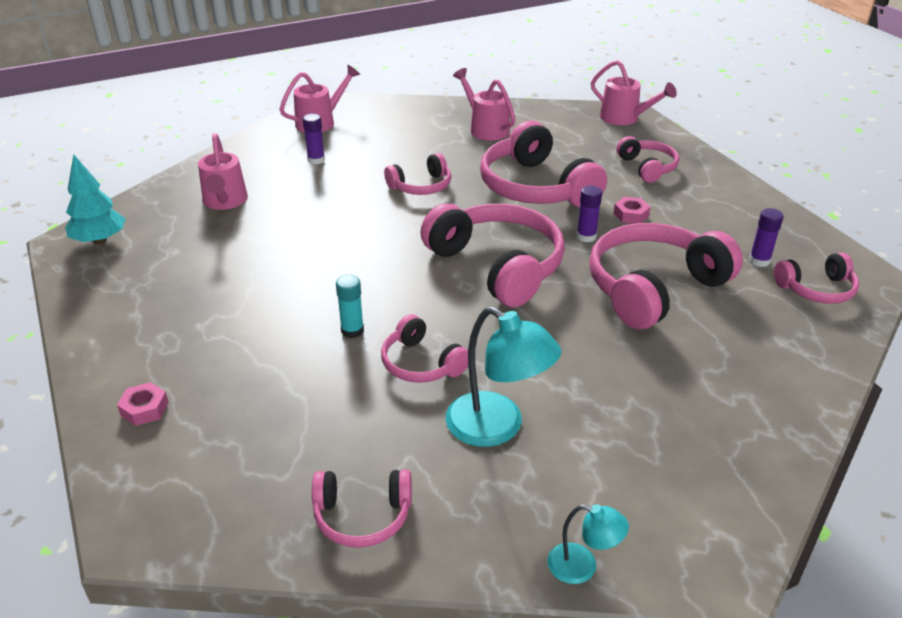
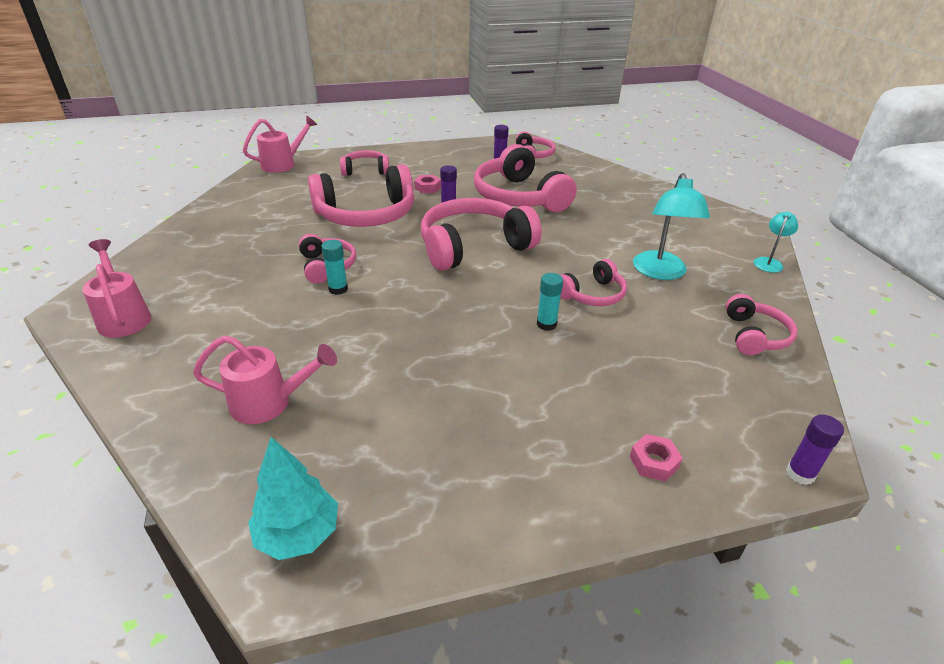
camera: 80 degrees left, 0 degrees up
(316, 160) = (220, 326): purple glue stick -> purple glue stick (800, 474)
(383, 199) = (338, 289): none -> turquoise glue stick
(486, 128) = (243, 221): pink watering can -> none
(497, 427) = (660, 272): turquoise lamp -> turquoise lamp turned 135 degrees clockwise

